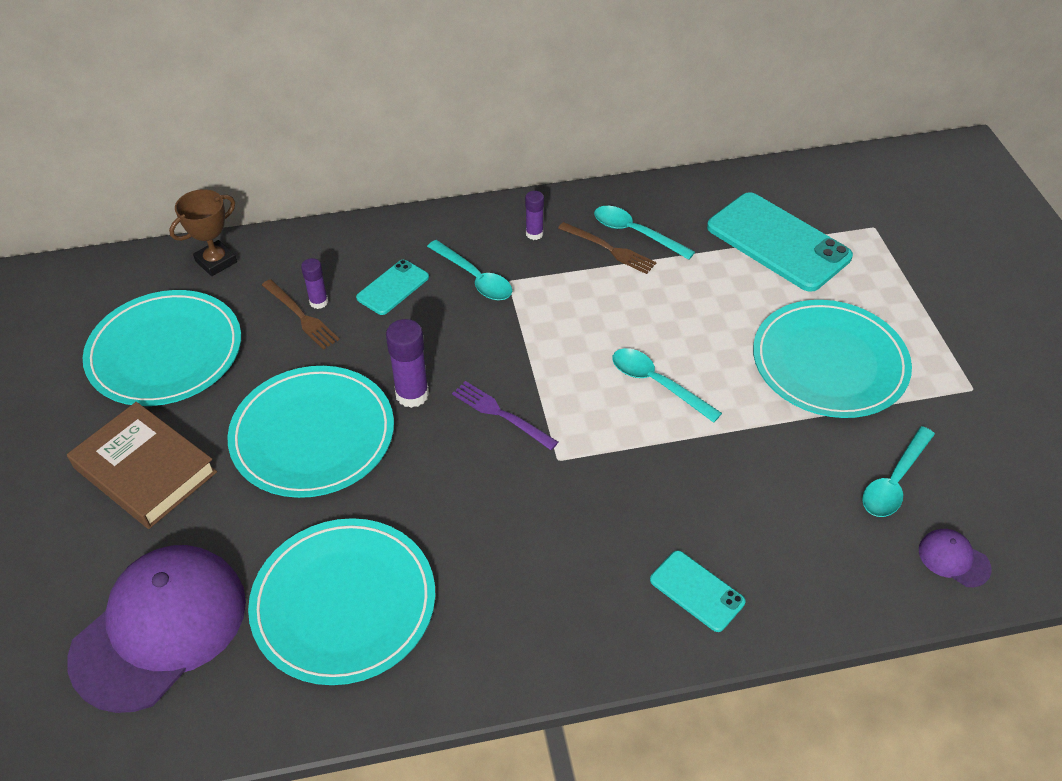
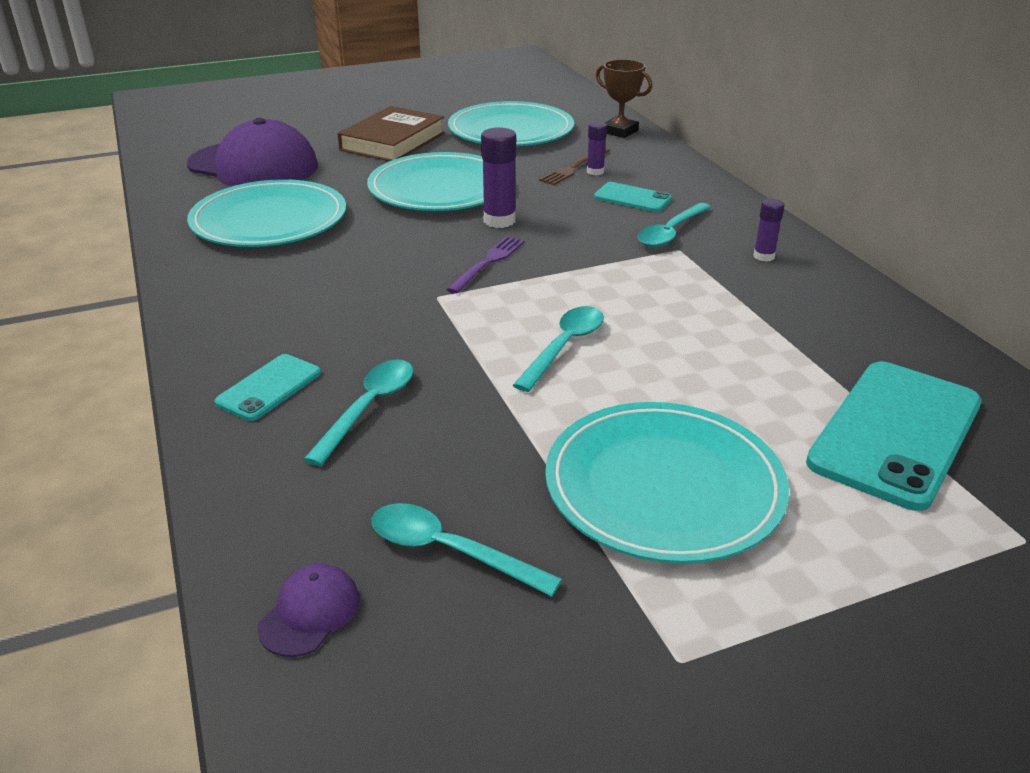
camera: 80 degrees right, 15 degrees down
(609, 249) = (774, 302): brown fork -> none
(635, 233) = (817, 317): turquoise spoon -> turquoise spoon (369, 408)

